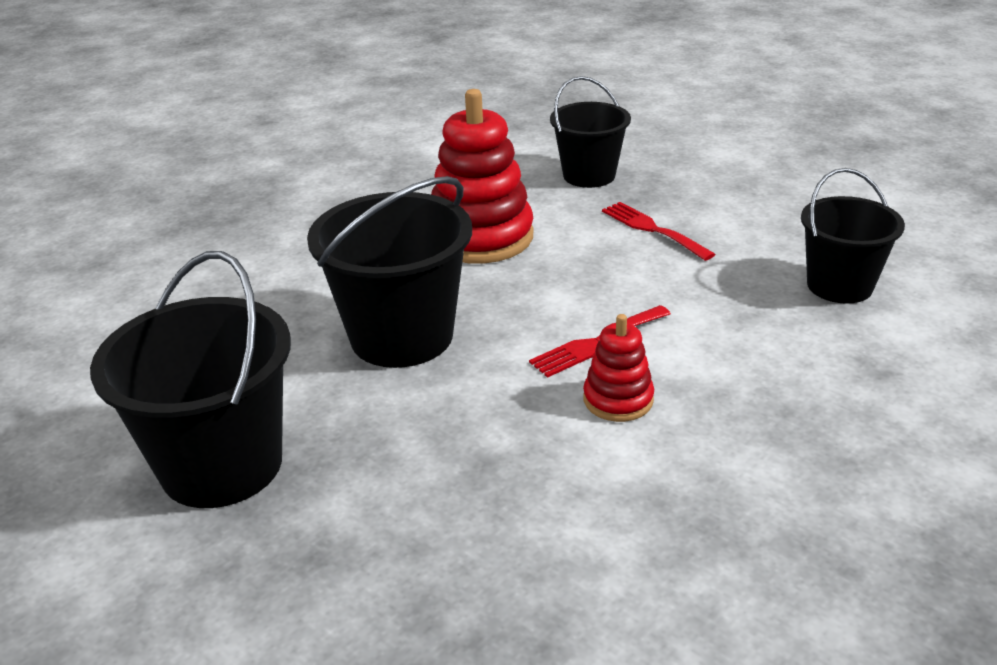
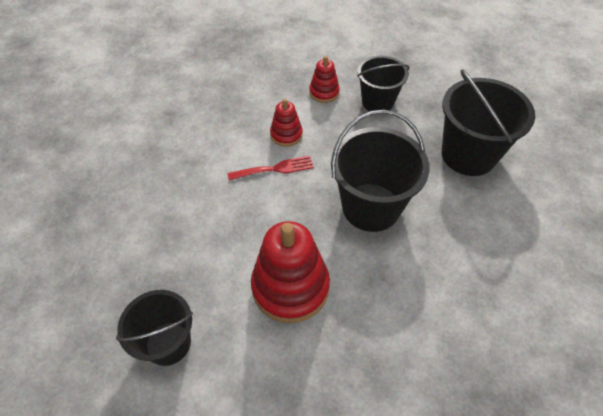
camera: 160 degrees left, 20 degrees up
(598, 513) = (324, 92): none -> red stacking toy
(652, 229) = (178, 251): red fork -> none
(839, 286) = (129, 165): black bucket -> black bucket (377, 102)

